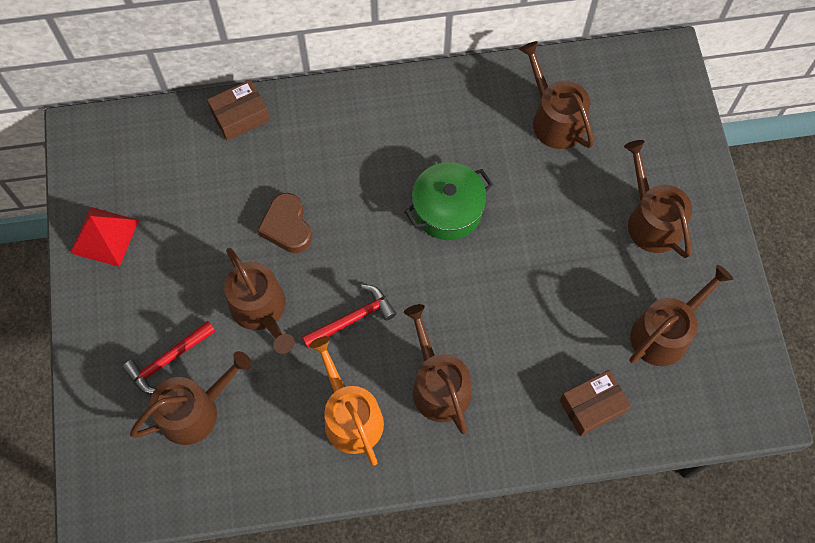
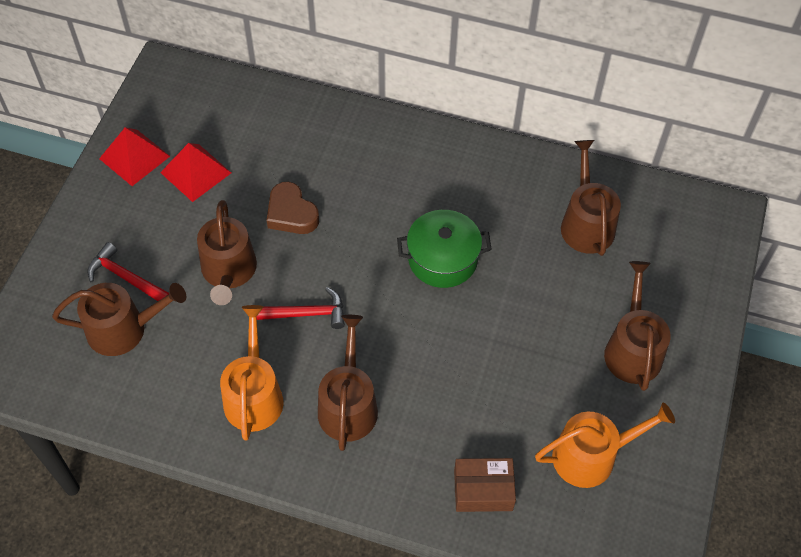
camera: 25 degrees right, 10 degrees down
(168, 360) = (126, 278): red hammer -> red hammer turned 45 degrees clockwise
(173, 225) = (196, 172): none -> red pyramid
(240, 116) = (303, 109): brown box -> none
(287, 226) = (291, 213): brown heart -> brown heart turned 45 degrees counterclockwise
(665, 332) = (592, 456): brown watering can -> orange watering can

